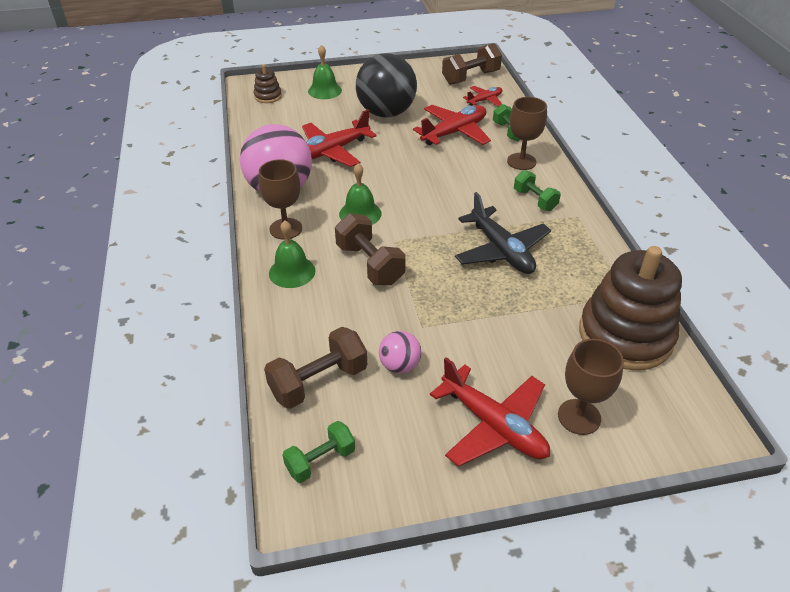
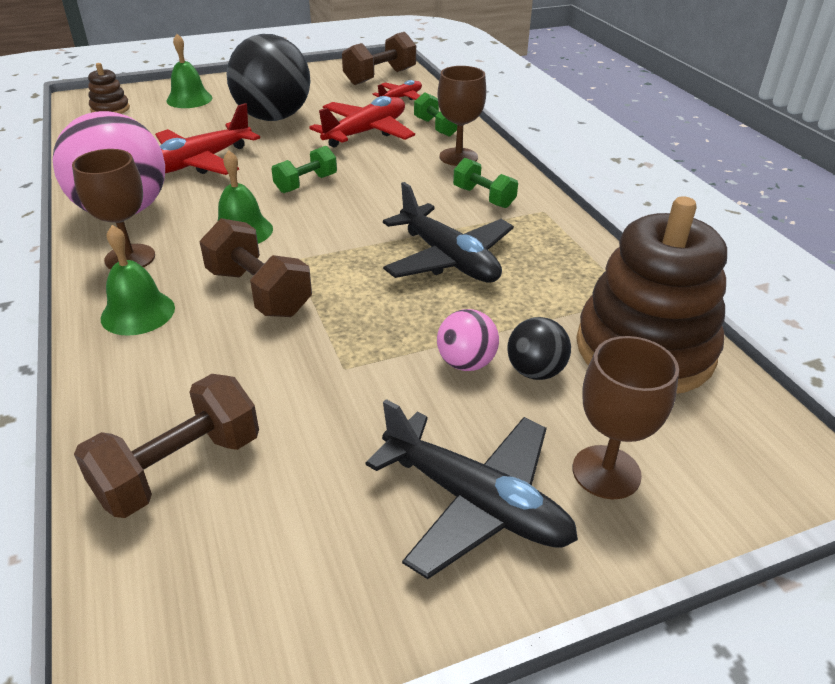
camera: 10 degrees left, 5 degrees down
(320, 460) = (182, 603): green dumbbell -> green dumbbell (306, 184)
(399, 365) = (313, 428): pink ball -> pink ball (466, 363)
(493, 425) = (475, 502): red plane -> black plane
(547, 343) = (535, 371): none -> black ball

